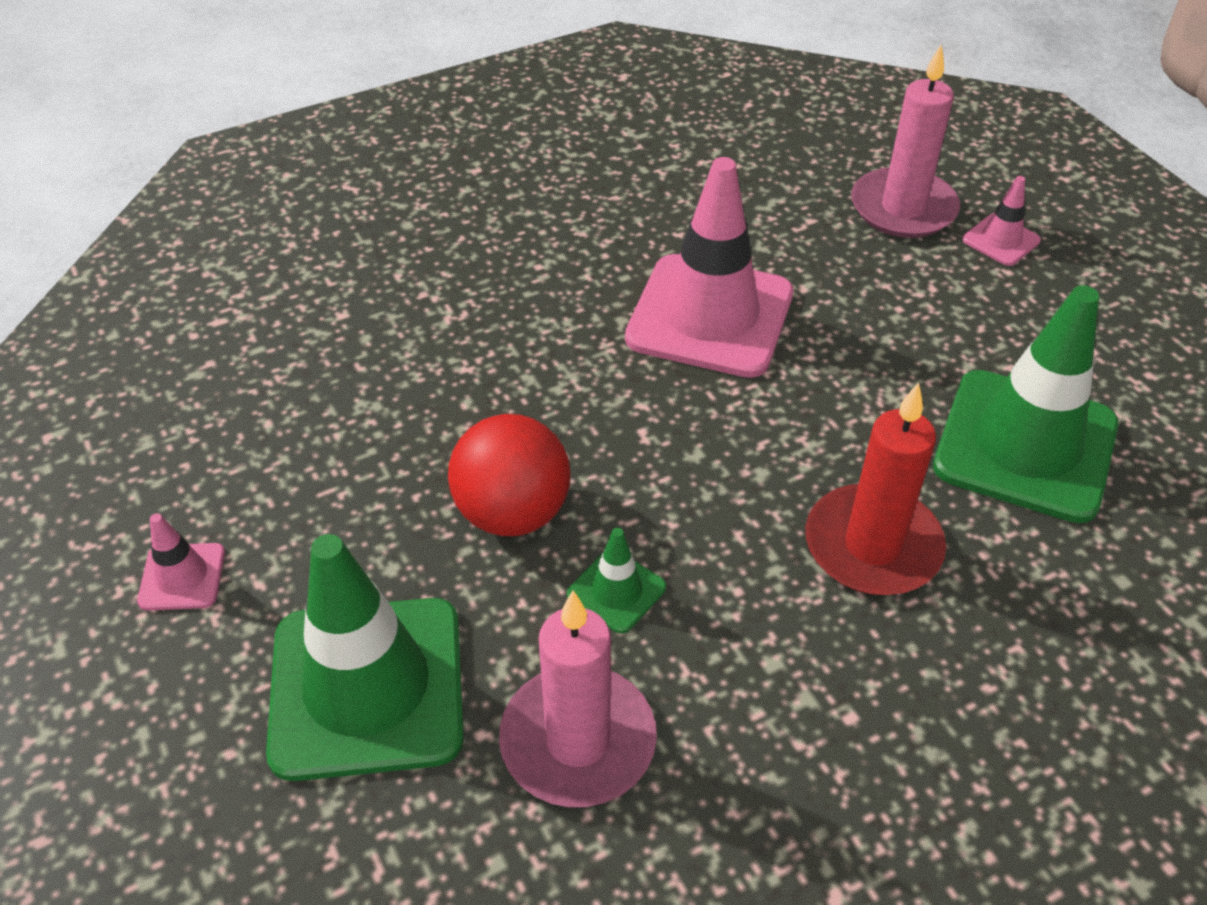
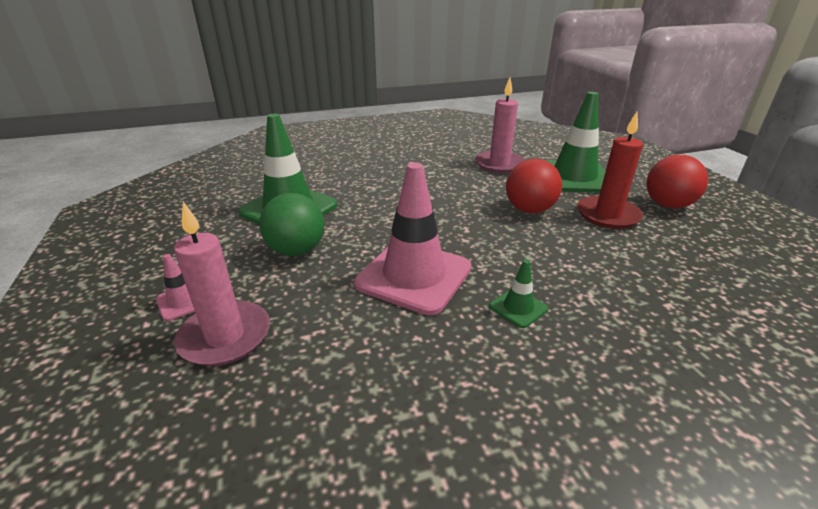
camera: 170 degrees left, 15 degrees down
(182, 577) = (667, 205): pink traffic cone -> red ball
(616, 591) = (484, 188): green traffic cone -> green traffic cone (518, 307)
(872, 545) = (379, 190): red candle -> red candle (607, 215)
(922, 341) = (296, 250): none -> green ball

